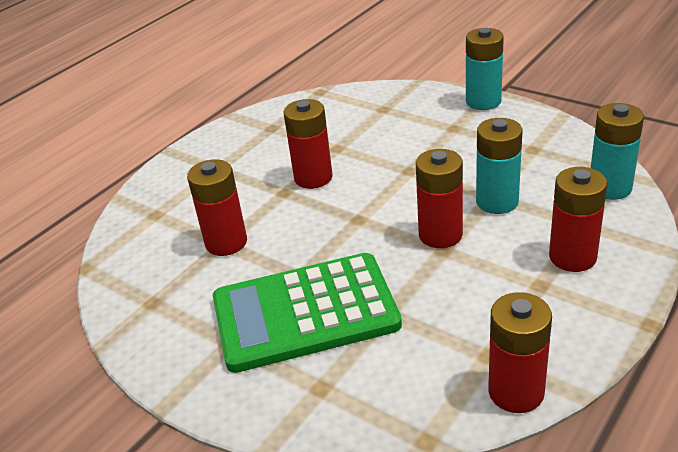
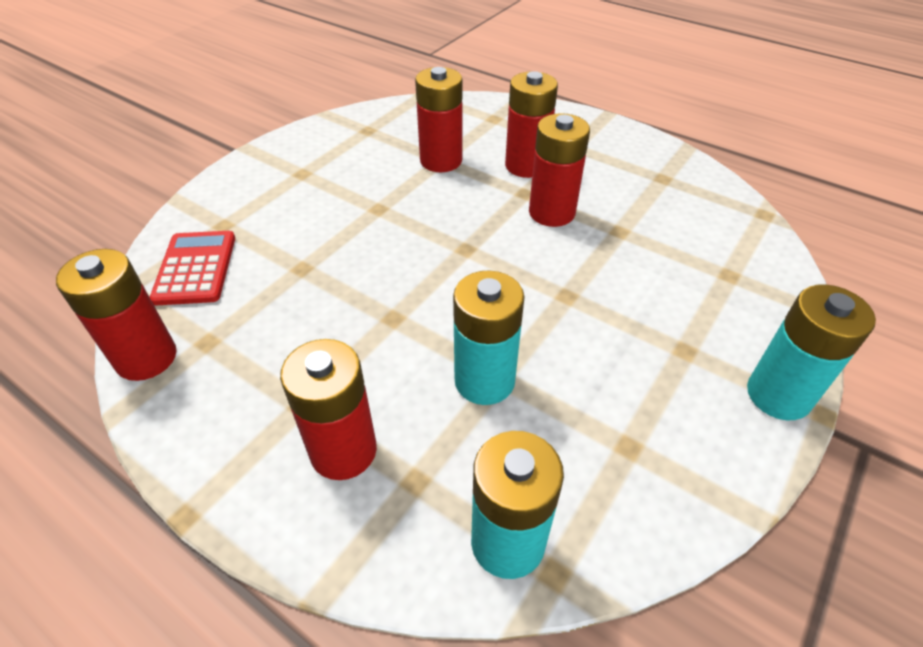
camera: 85 degrees right, 10 degrees up
(305, 313) = (322, 213): green calculator -> none
(392, 391) = (195, 268): none -> red calculator
(440, 235) = (421, 316): red battery -> red battery (526, 166)

